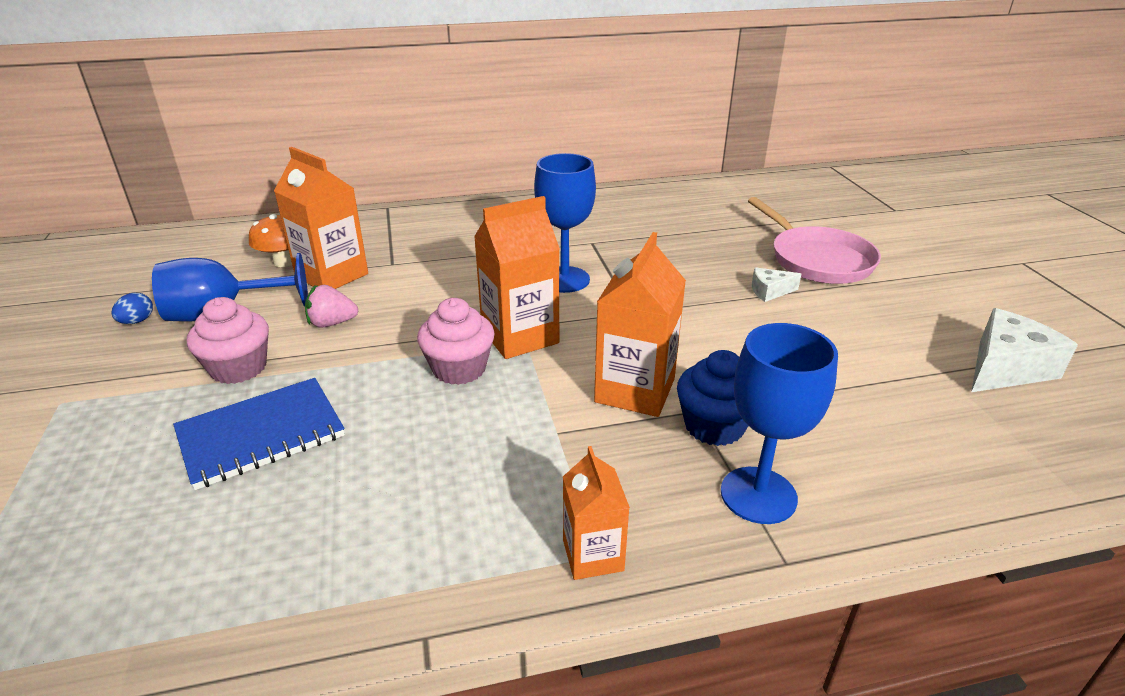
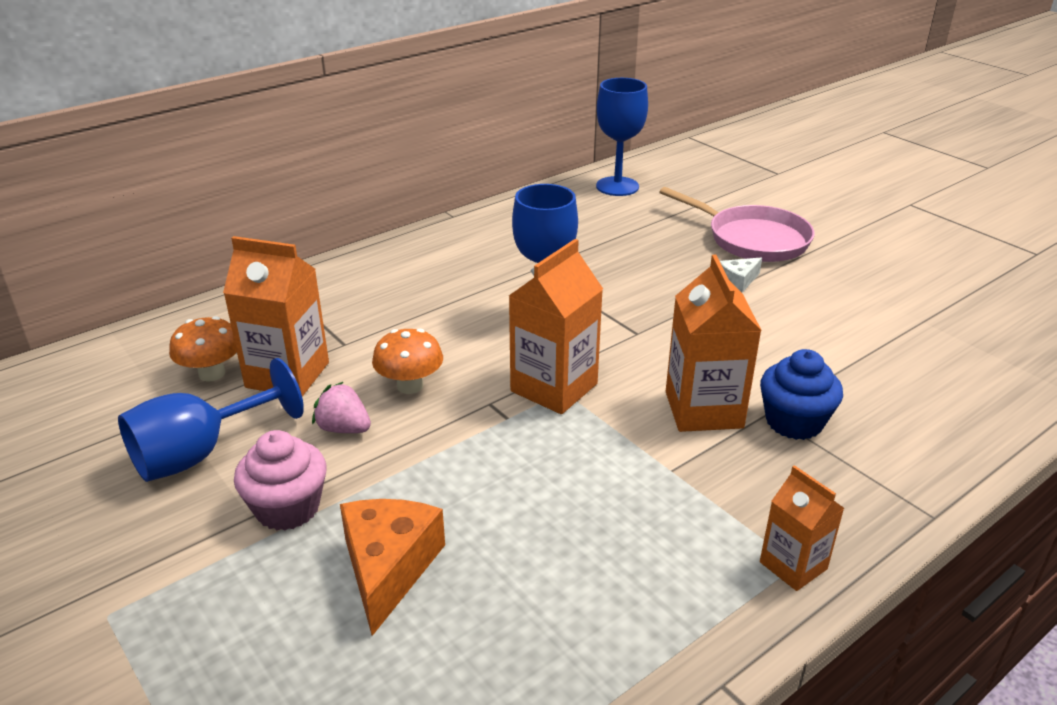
camera: 25 degrees left, 0 degrees up
(137, 321) = (98, 493): blue egg -> none
(261, 435) = (389, 568): blue notebook -> orange cheese
(332, 323) = (344, 428): pink strawberry -> pink strawberry turned 60 degrees clockwise
(409, 305) = (410, 386): none -> orange mushroom
(459, 369) = (525, 437): pink cupcake -> none
(758, 495) = (873, 470): blue goblet -> blue goblet (617, 186)
(1005, 368) = (963, 305): white cheese -> none

